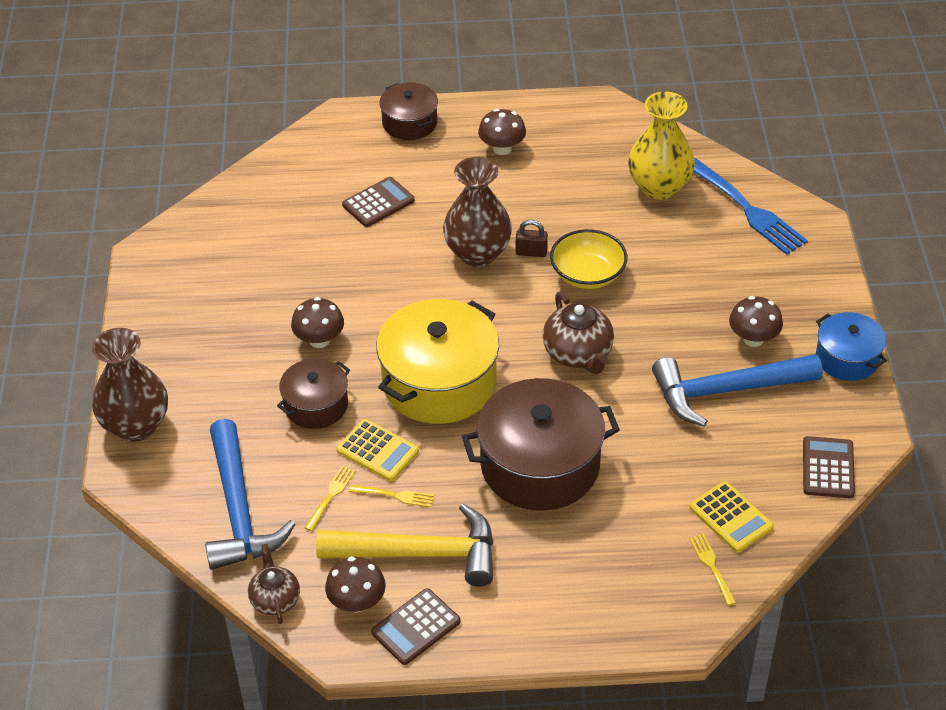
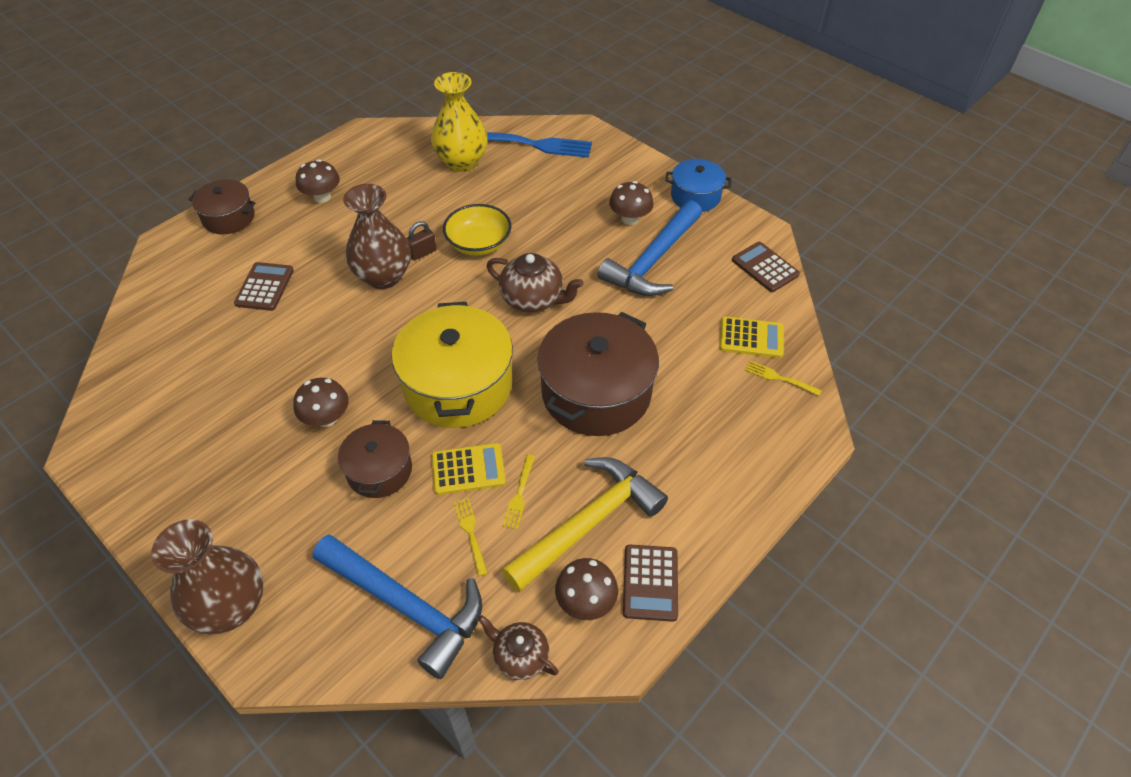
camera: 45 degrees left, 5 degrees up
(394, 495) = (519, 494): yellow fork -> yellow fork turned 135 degrees clockwise

